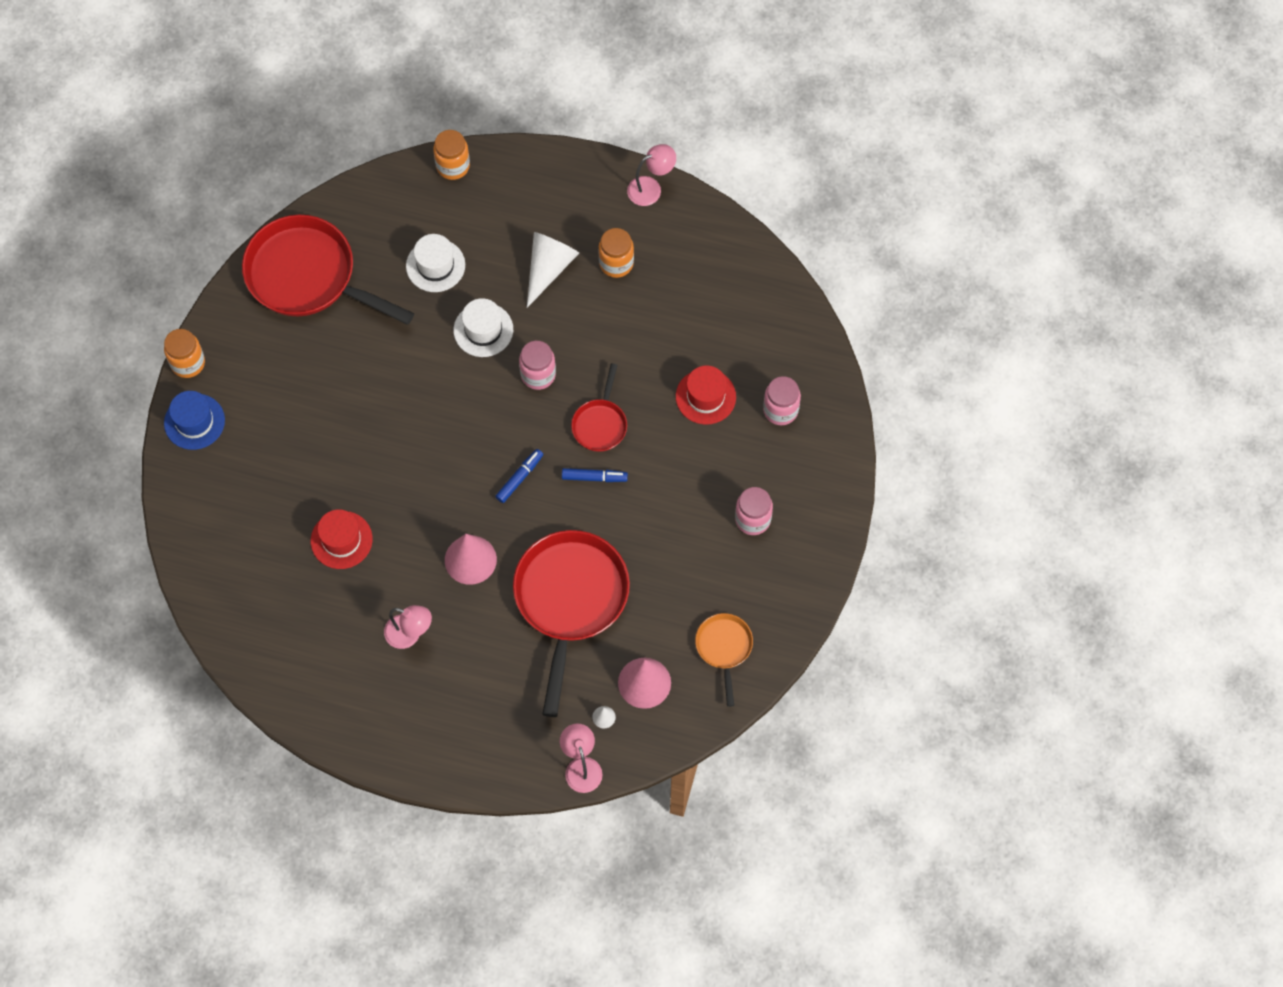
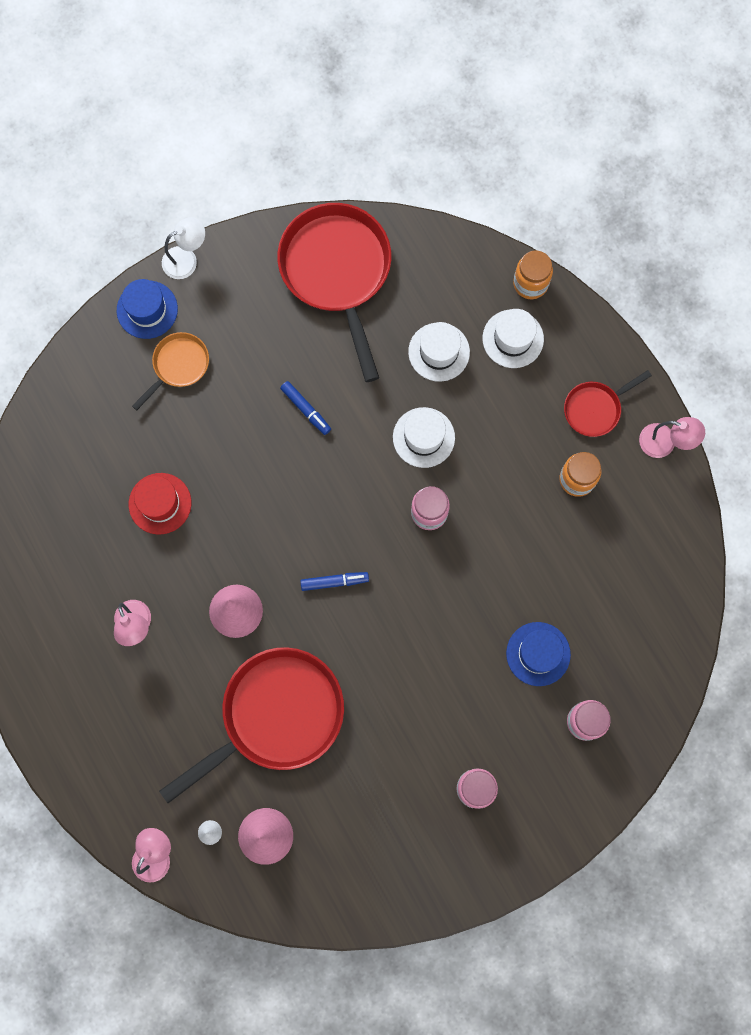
camera: 45 degrees right, 10 degrees up
(188, 363) = (186, 259): orange jar -> white lamp
(478, 212) = (513, 339): none -> white hat
(549, 268) = (521, 434): white cone -> none
(594, 477) = (389, 636): blue marker -> blue marker (306, 409)
(600, 424) = (436, 597): red pan -> red pan (595, 409)
(705, 396) = (538, 654): red hat -> blue hat
(724, 648) = (351, 869): orange pan -> orange pan (178, 365)

